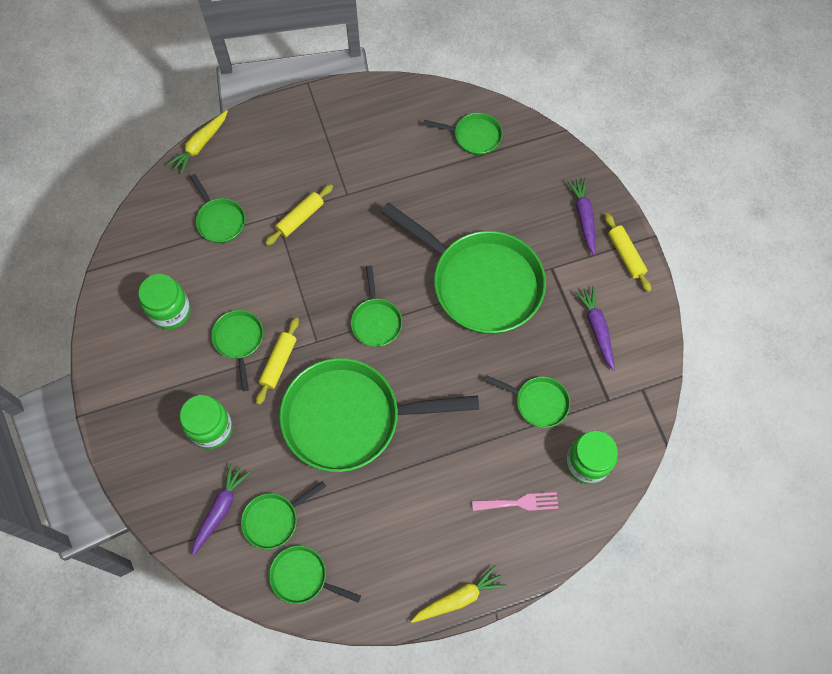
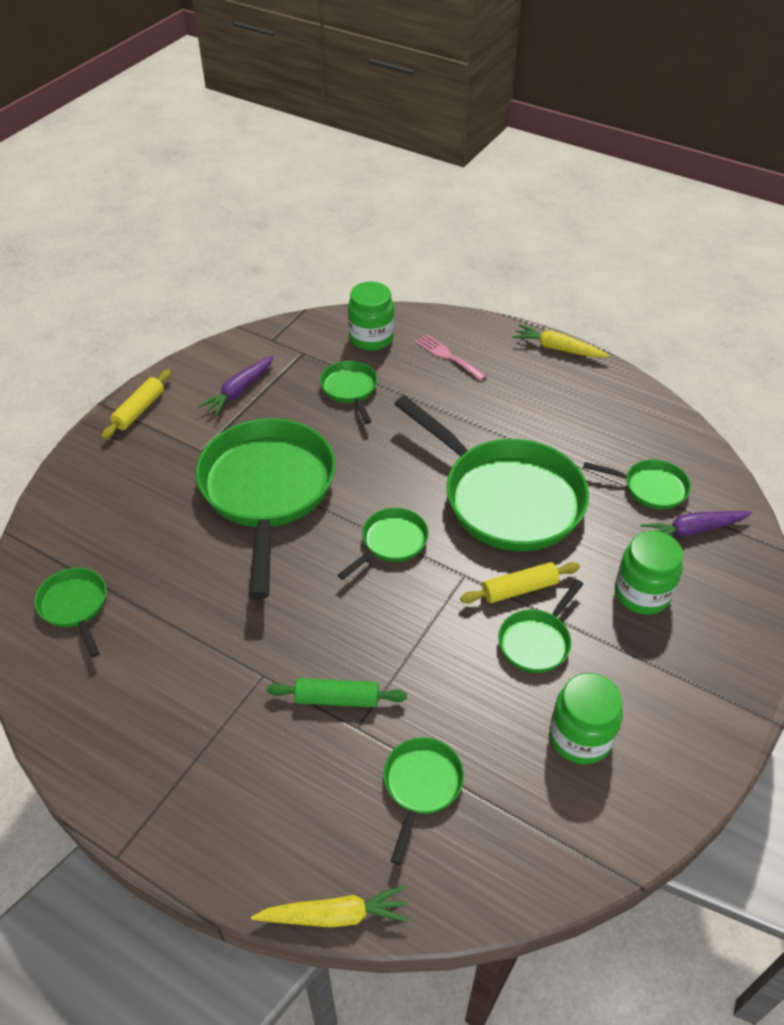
camera: 130 degrees left, 20 degrees down
(300, 218) = (337, 699): yellow rolling pin -> green rolling pin
(303, 577) = (663, 439): green pan -> none
(583, 217) = (118, 459): purple carrot -> none

